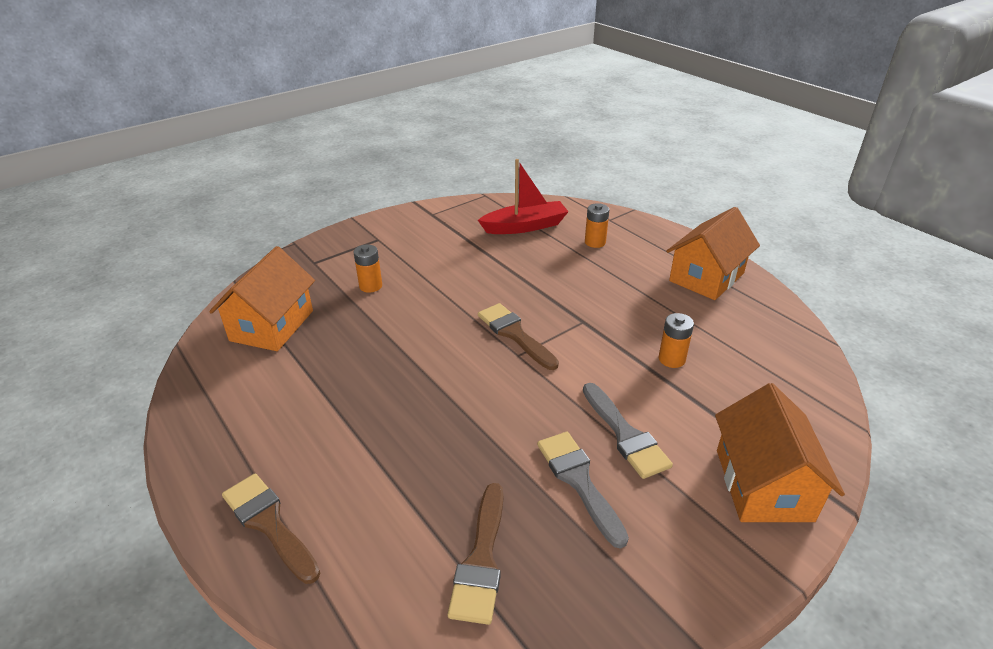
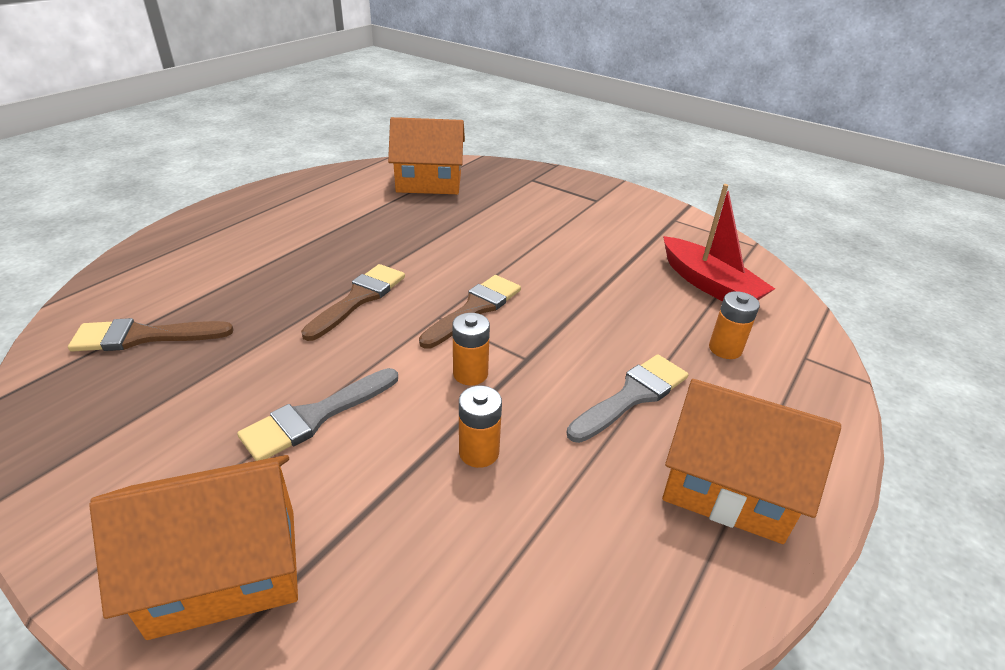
camera: 70 degrees right, 0 degrees up
(269, 523) = (200, 232): brown brush -> brown brush (359, 298)
(370, 286) = (512, 212): orange battery -> orange battery (470, 374)
(579, 481) = (239, 386): grey brush -> grey brush (632, 396)

